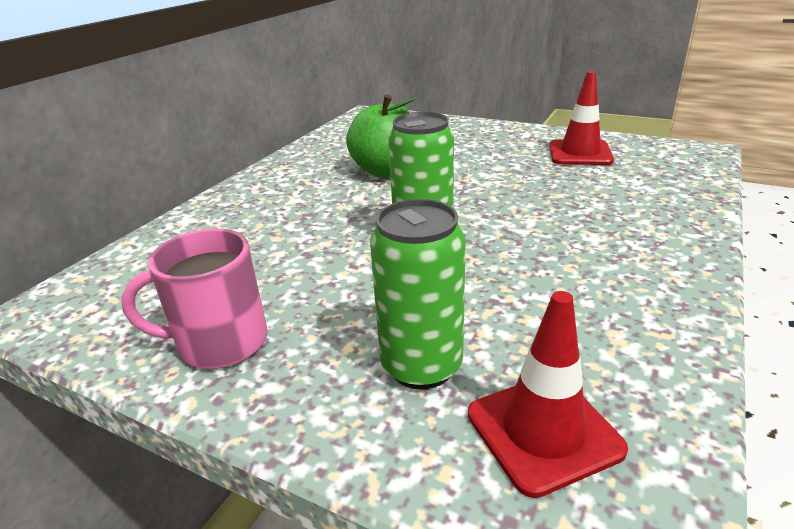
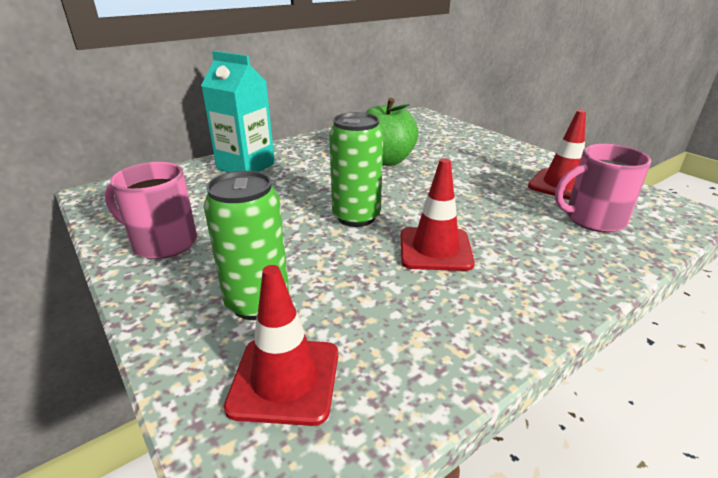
camera: 25 degrees right, 0 degrees up
(224, 219) = (246, 166): none -> turquoise carton
(538, 247) = (435, 249): none -> red traffic cone
(638, 177) = (593, 219): none -> pink mug

